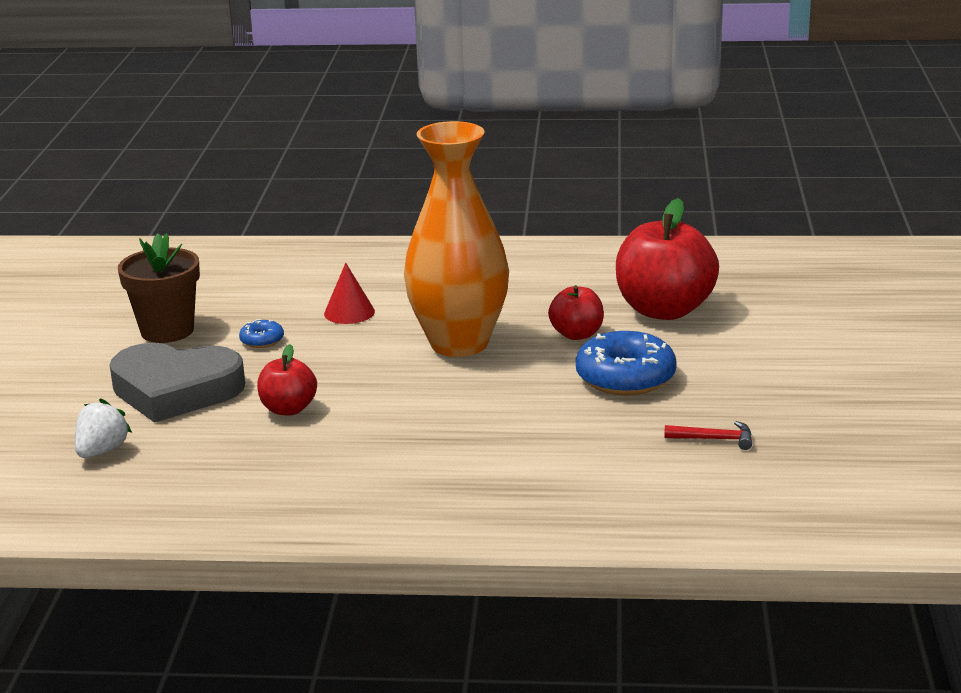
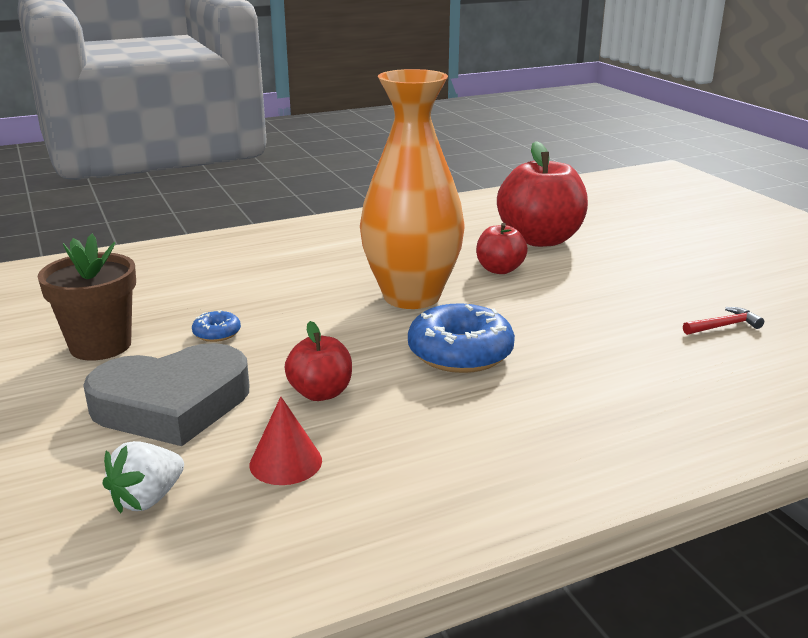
camera: 30 degrees left, 0 degrees up
(102, 451) = (147, 499): white strawberry -> white strawberry turned 135 degrees counterclockwise
(349, 312) = (277, 291): red cone -> red cone (285, 462)
(625, 377) = (585, 294): blue donut -> blue donut (460, 353)

